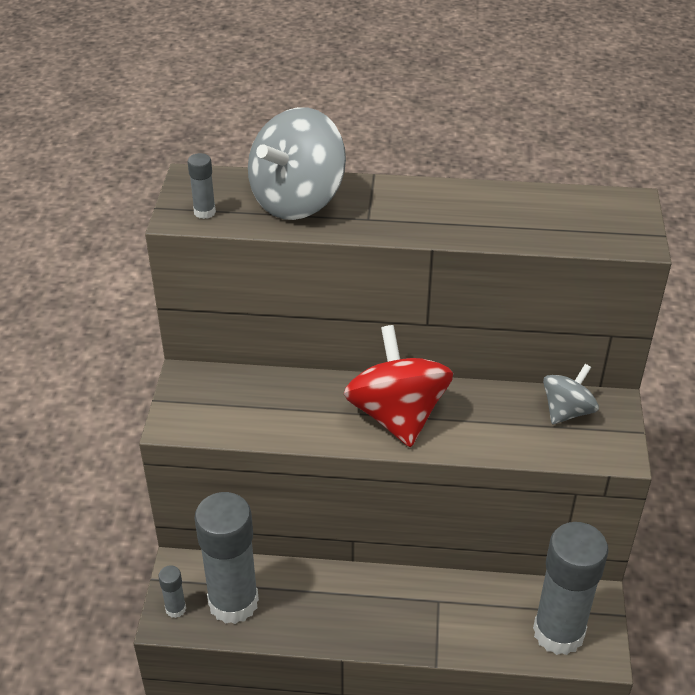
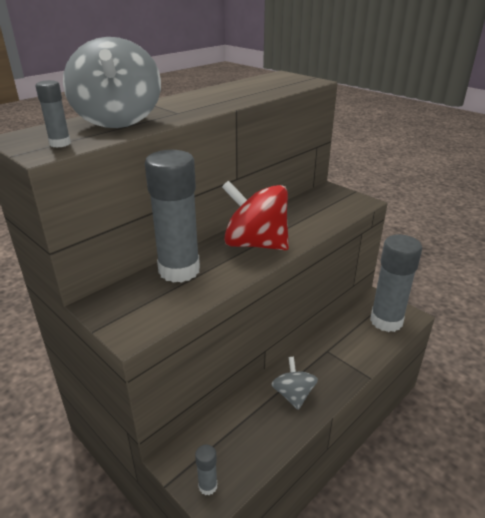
camera: 50 degrees left, 10 degrees down
(233, 602) = (236, 447): grey glue stick -> grey glue stick (179, 270)
(567, 411) = (319, 200): grey spinning top -> grey spinning top (293, 395)

